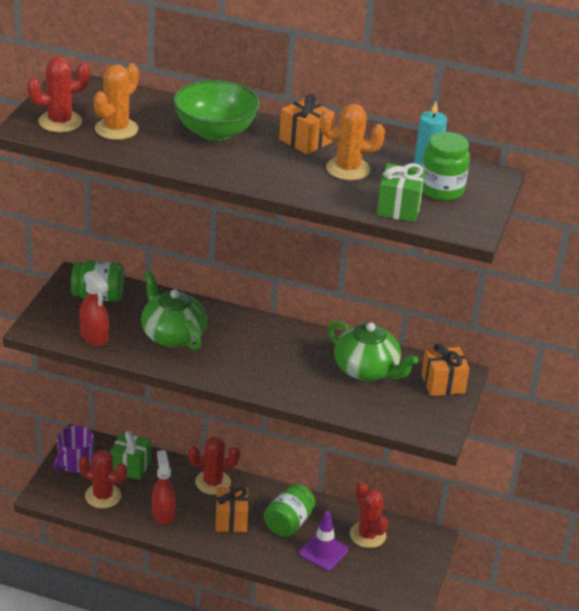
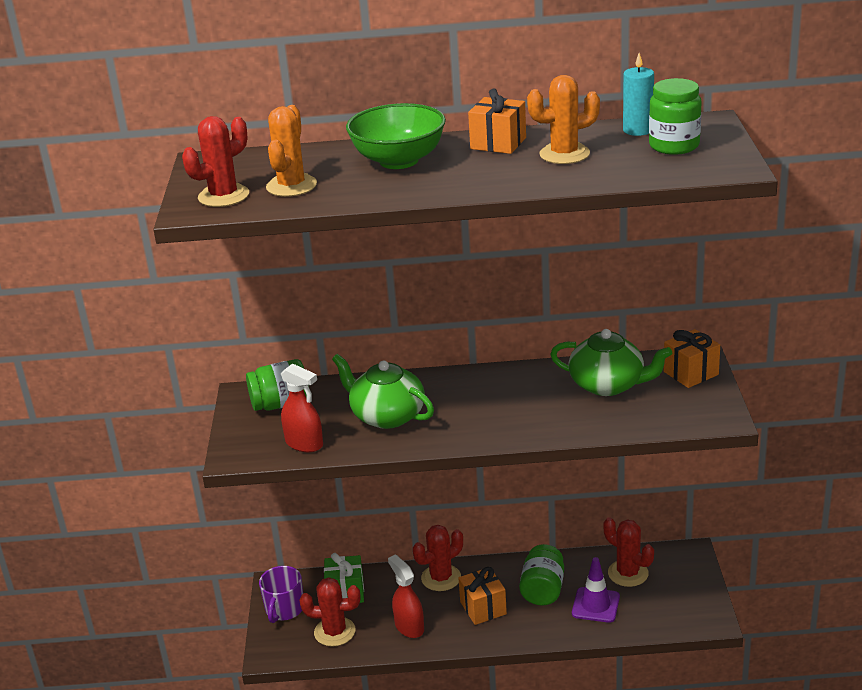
camera: 15 degrees left, 5 degrees down
(399, 208) = (648, 171): green gift -> none

